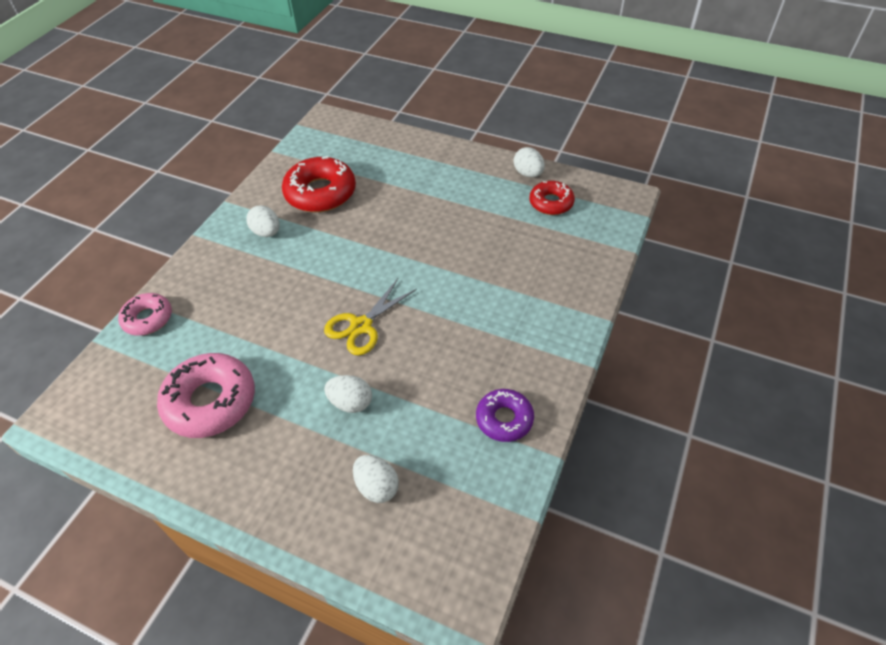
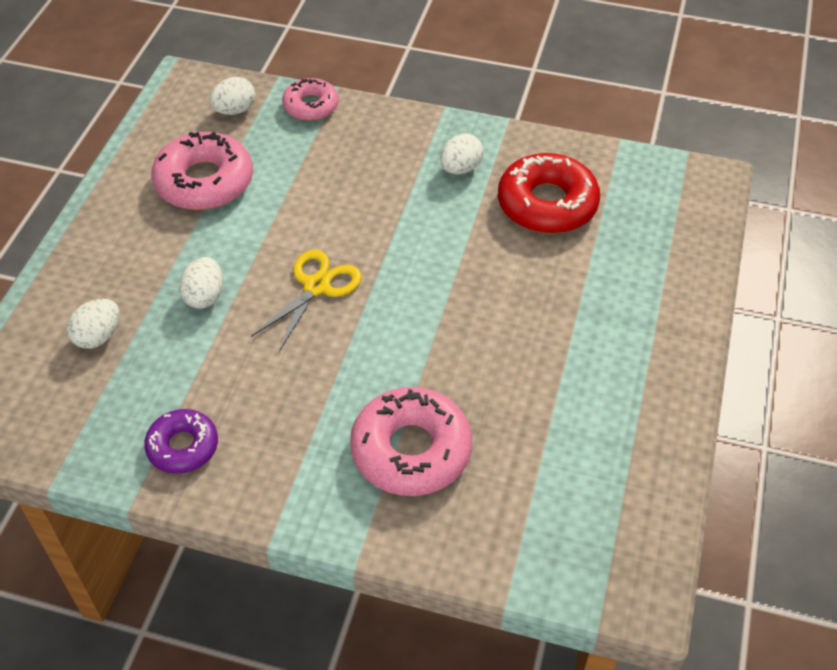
camera: 80 degrees right, 0 degrees up
(361, 326) = (317, 286): yellow scissors -> yellow scissors turned 90 degrees clockwise
(520, 283) = (411, 450): none -> pink donut
(528, 173) = (660, 446): white egg -> white egg (235, 110)
(551, 203) = (595, 482): red donut -> none

